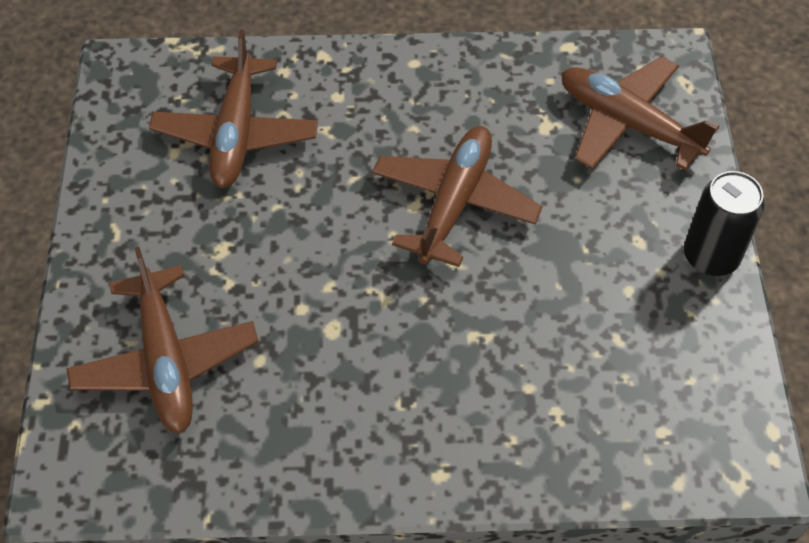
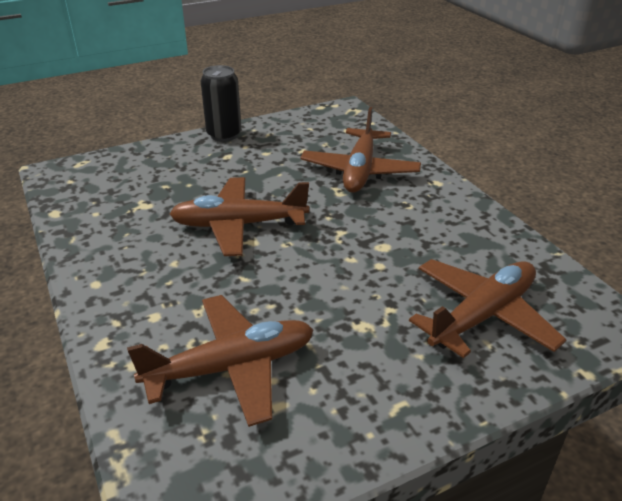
camera: 115 degrees left, 20 degrees down
(628, 123) = (128, 176): brown plane -> brown plane (360, 171)

